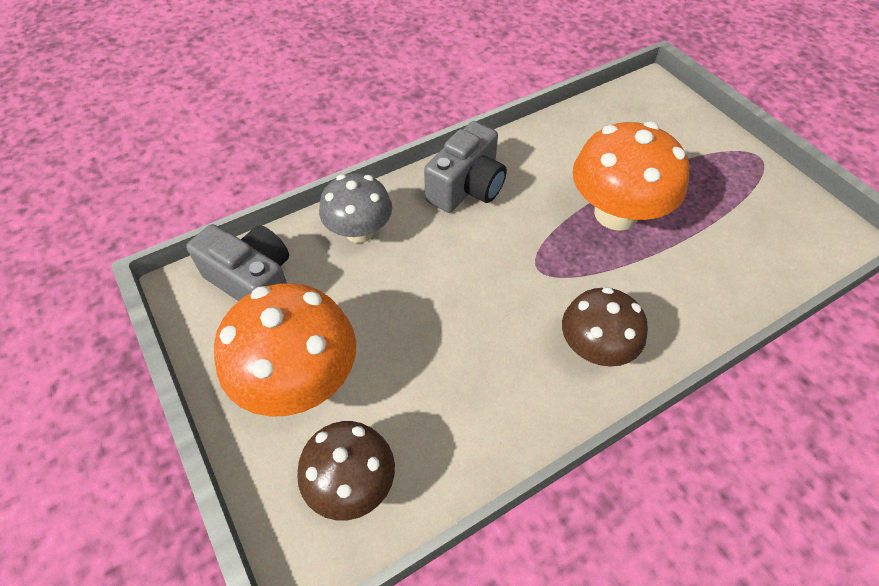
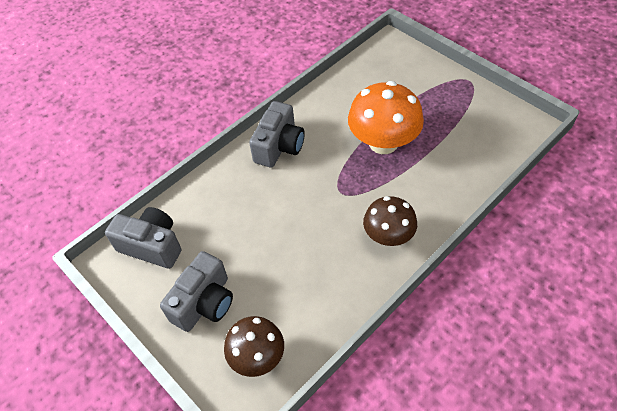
camera: 10 degrees left, 0 degrees up
(299, 380) = (204, 303): orange mushroom -> grey camera
(359, 231) = (214, 194): grey mushroom -> none

